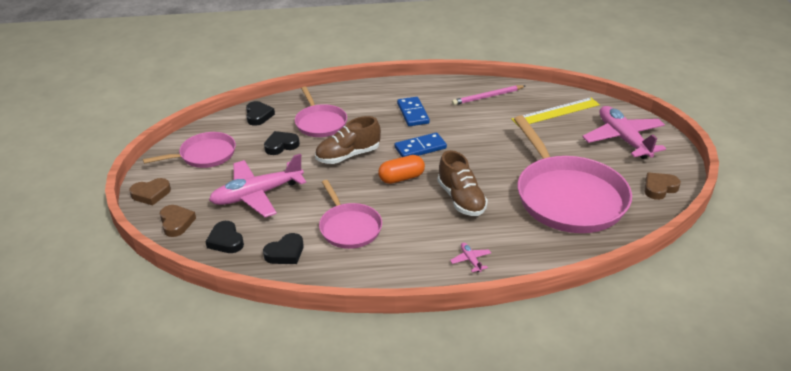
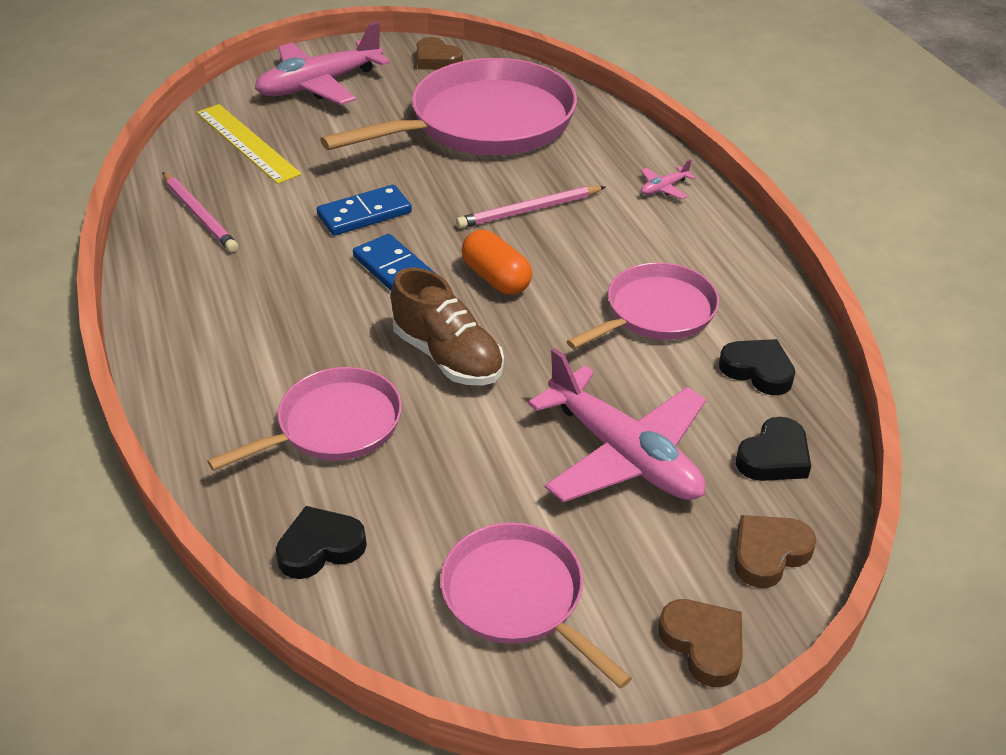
camera: 105 degrees left, 5 degrees up
(281, 145) = (440, 467): black heart -> none
(413, 113) = (273, 298): blue domino -> blue domino (364, 214)
(461, 199) = (529, 210): brown shoe -> pink pencil

